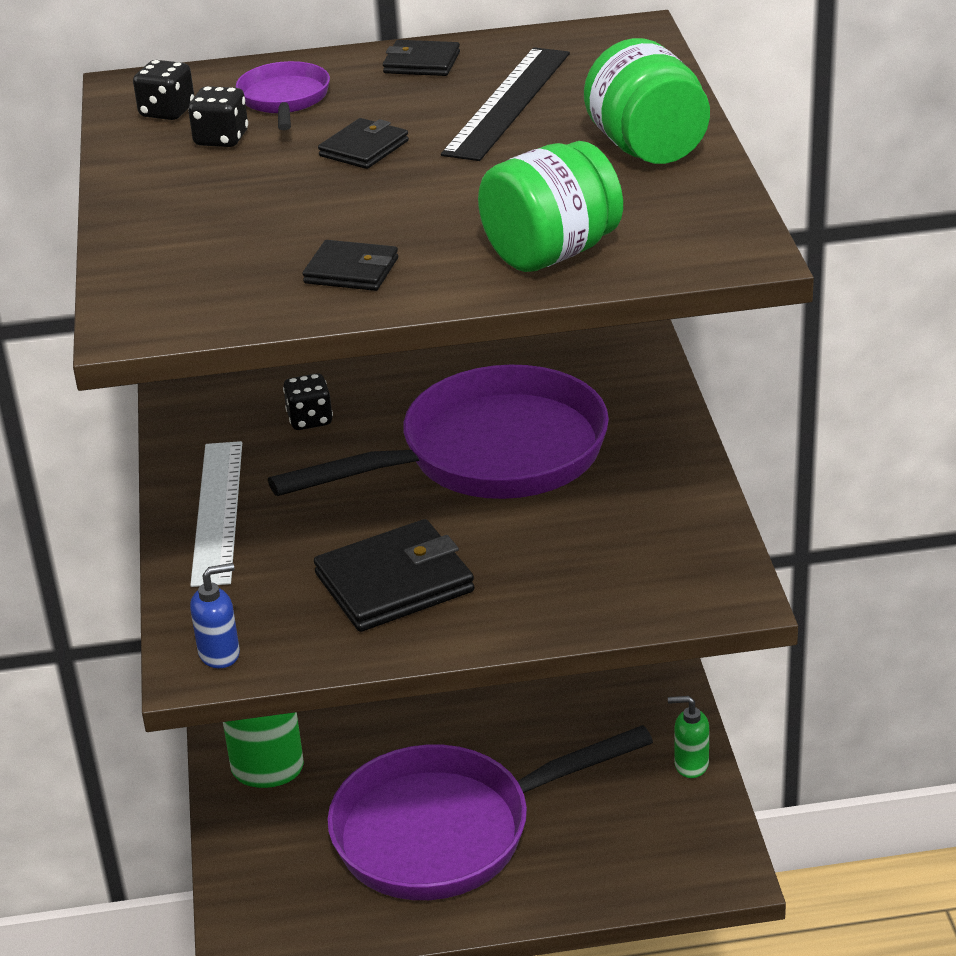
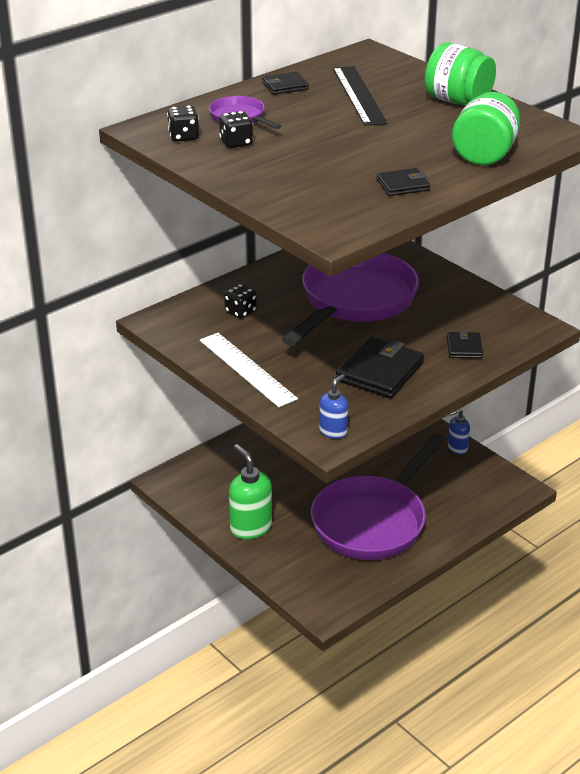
camera: 35 degrees left, 0 degrees up
(364, 148) = (319, 131): black wallet -> black wallet (464, 347)
(690, 765) = (457, 448): green soap dispenser -> blue soap dispenser

